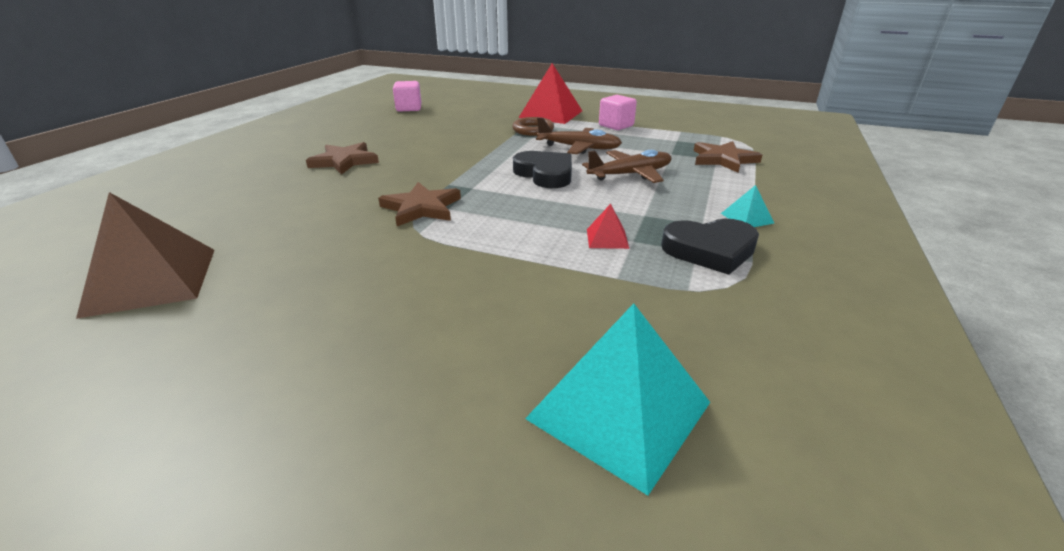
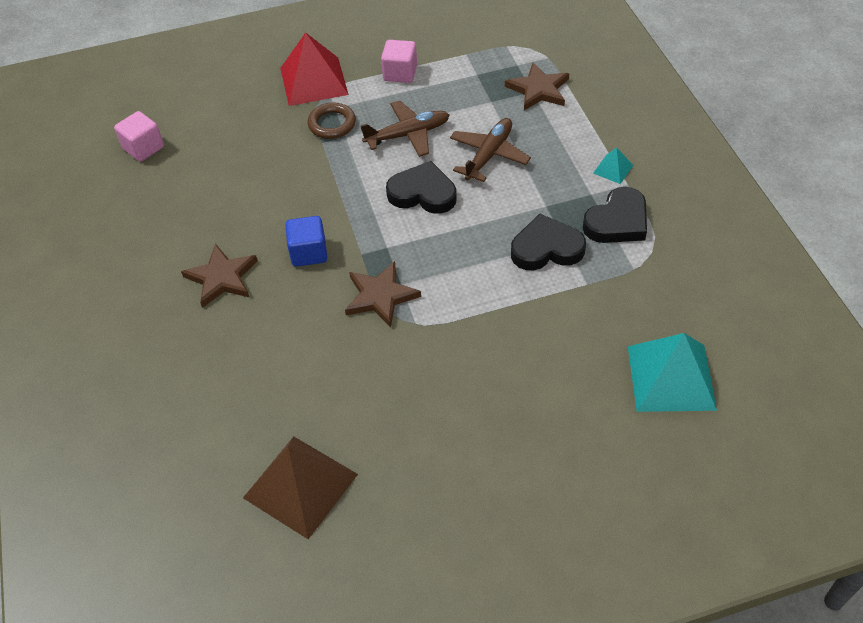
camera: 35 degrees left, 20 degrees up
(415, 171) = (309, 253): none -> blue cube
(607, 238) = (546, 248): red pyramid -> black heart

